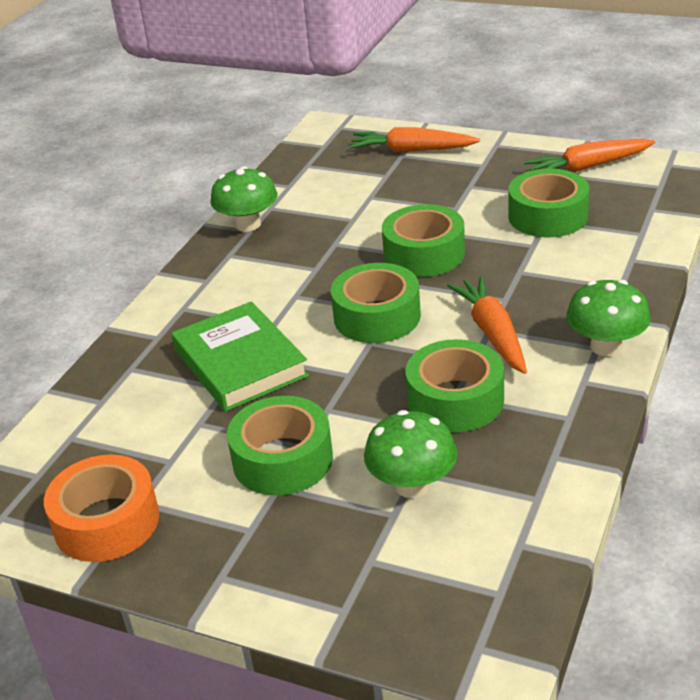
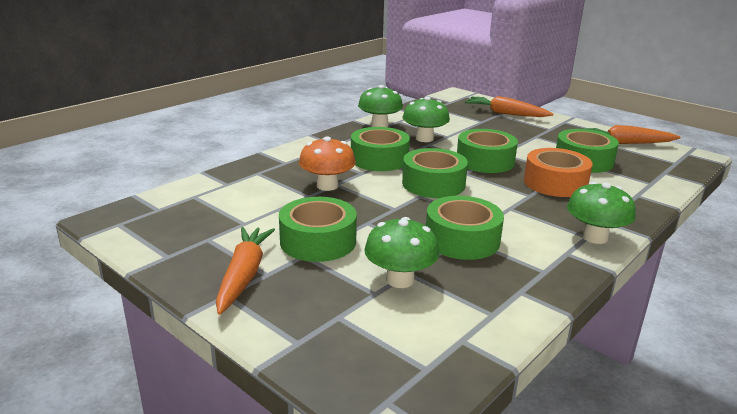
camera: 15 degrees right, 10 degrees down
(106, 522) = (178, 244): orange tape -> orange tape (555, 183)
(240, 362) = (327, 186): green book -> orange mushroom
(283, 292) = (379, 159): none -> green tape
(324, 234) = (424, 138): none -> green mushroom
(492, 333) = (510, 210): orange carrot -> orange carrot (244, 275)

